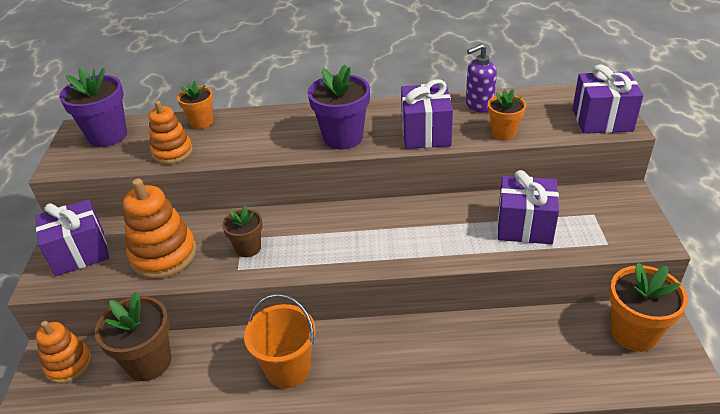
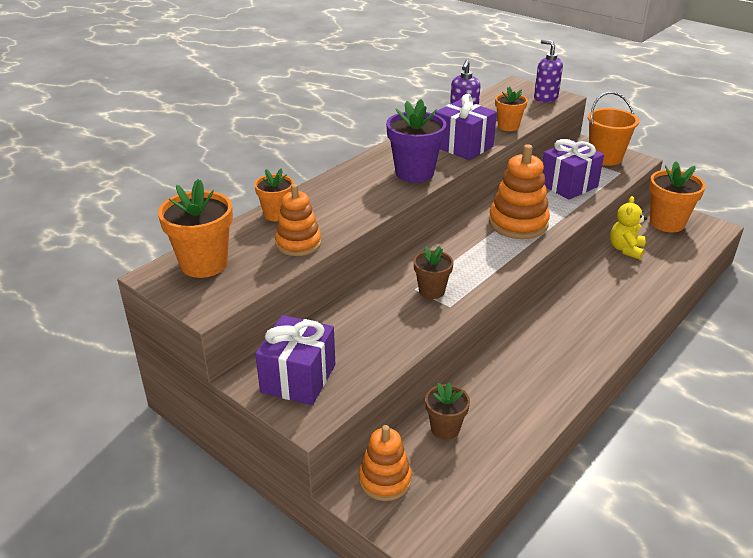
camera: 50 degrees left, 5 degrees down
(108, 136) = (204, 264): purple flower pot -> orange flower pot
(149, 362) = (445, 428): brown flower pot -> brown flower pot, size x0.61
(164, 255) = (377, 334): orange stacking toy -> orange stacking toy (518, 223)
(288, 369) = (541, 360): orange bucket -> orange bucket (605, 158)
(536, 329) = (626, 249): none -> yellow teddy bear
(602, 120) = (545, 98): purple gift -> purple soap dispenser

